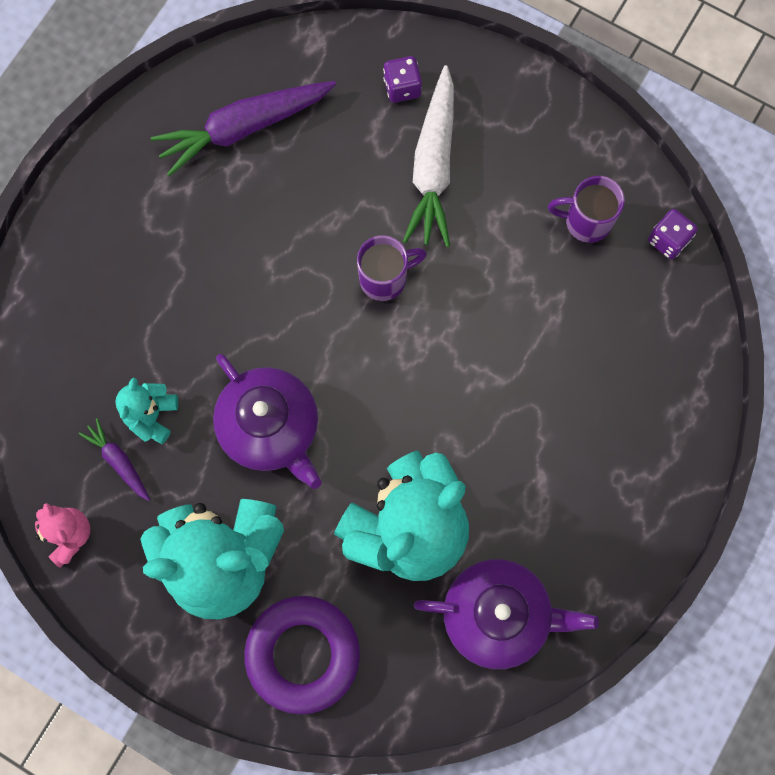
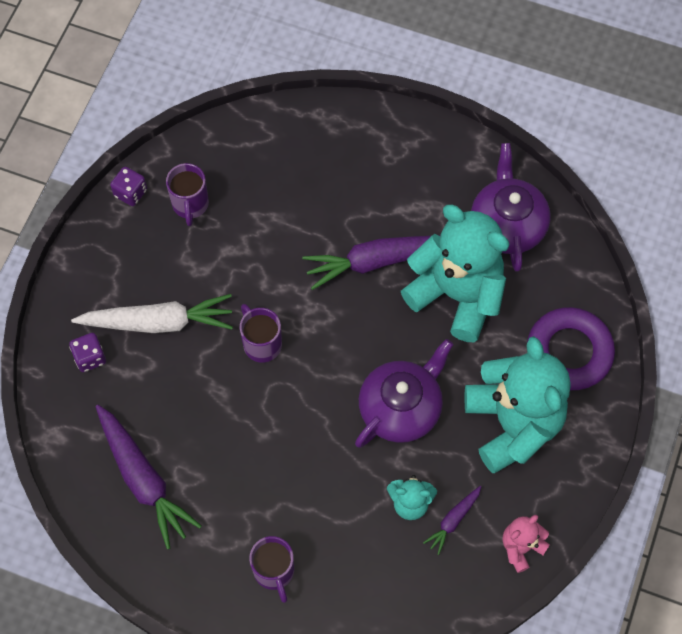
camera: 100 degrees left, 10 degrees down
(106, 251) = (274, 572): none -> purple mug
(471, 436) = (378, 261): none -> purple carrot
(668, 240) = (197, 147): purple dice -> purple dice (130, 193)

